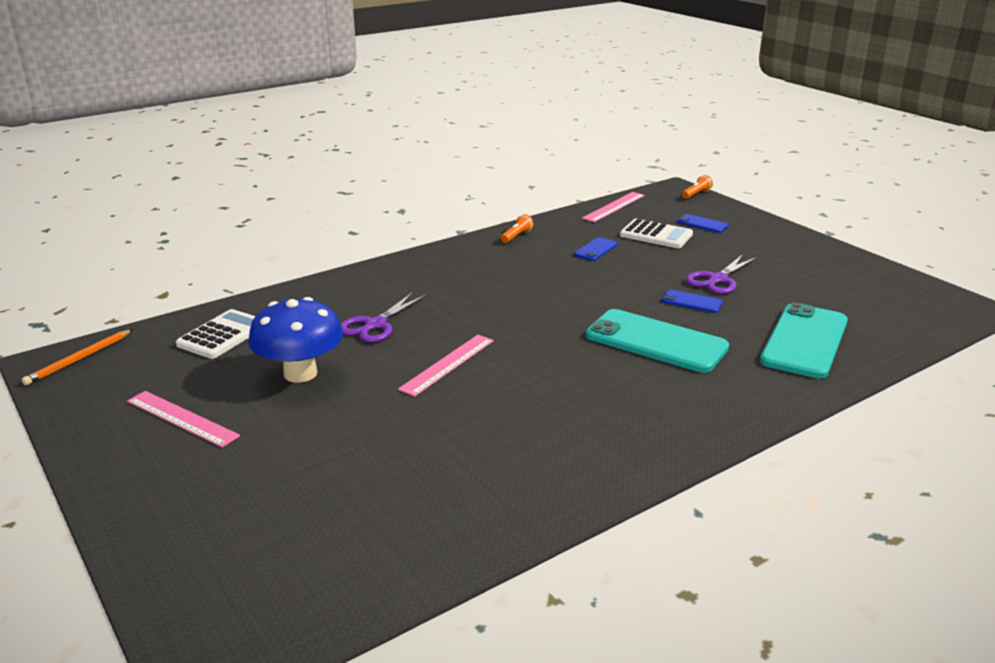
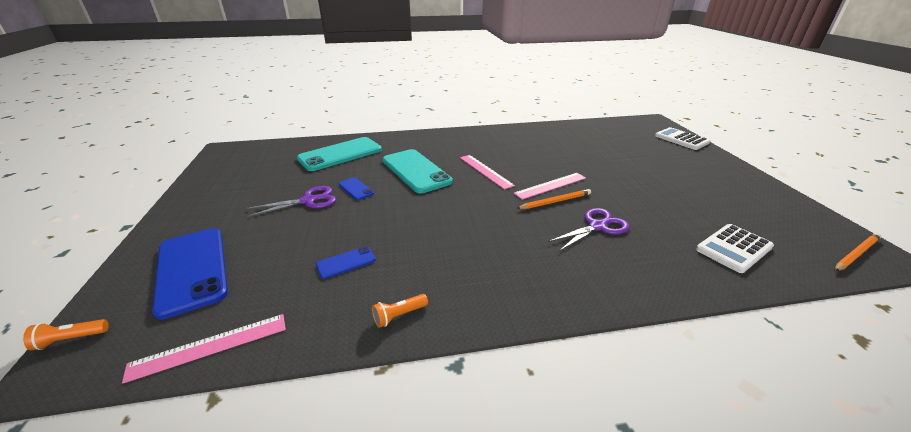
camera: 155 degrees left, 5 degrees up
(182, 418) = (719, 190): pink ruler -> pink ruler (485, 171)
(300, 373) = (651, 201): blue mushroom -> none
(433, 343) = (555, 201): none -> orange pencil
(656, 235) = (262, 266): white calculator -> white calculator (681, 139)
(702, 224) = (192, 270): blue phone -> blue phone, size x2.17

